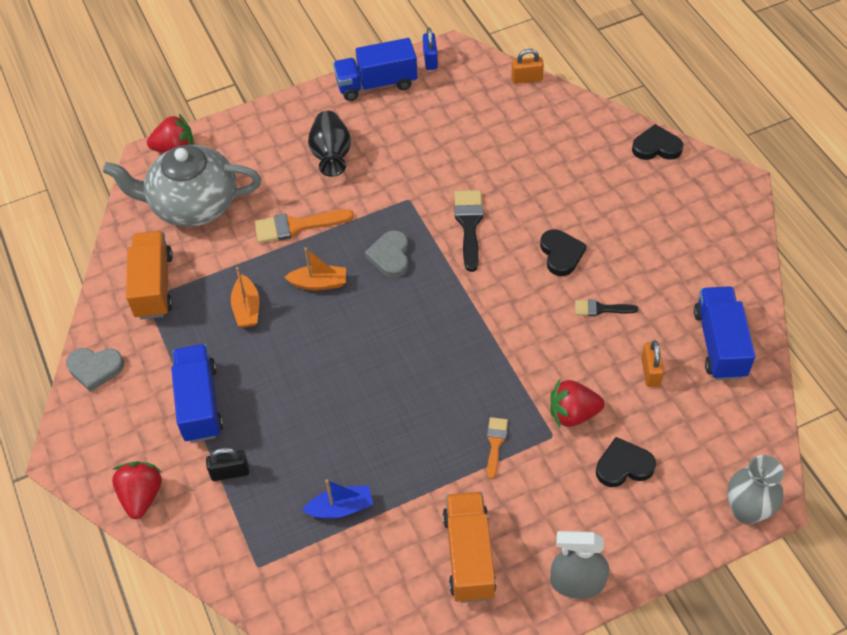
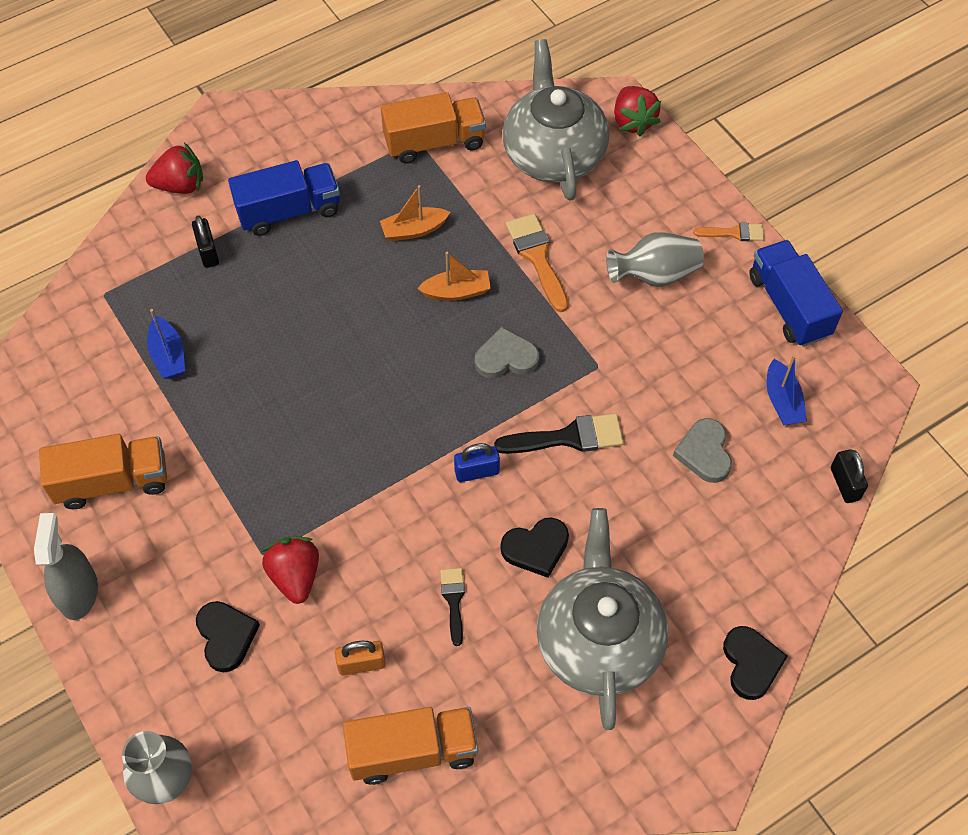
camera: 80 degrees right, 5 degrees up
(95, 368) = (325, 117): grey heart -> grey heart (704, 453)
(319, 283) = (456, 292): orange boat -> orange boat turned 90 degrees counterclockwise
(331, 155) = (654, 275): black vase -> grey vase
(430, 60) = (850, 362): blue padlock -> blue padlock (477, 472)
(456, 100) = (782, 401): none -> blue boat
(495, 443) = (251, 495): orange brush -> orange brush (734, 233)
(526, 79) = (845, 484): orange padlock -> black padlock
(636, 226) = (598, 640): none -> grey teapot
(719, 344) = (412, 751): blue truck -> orange truck

